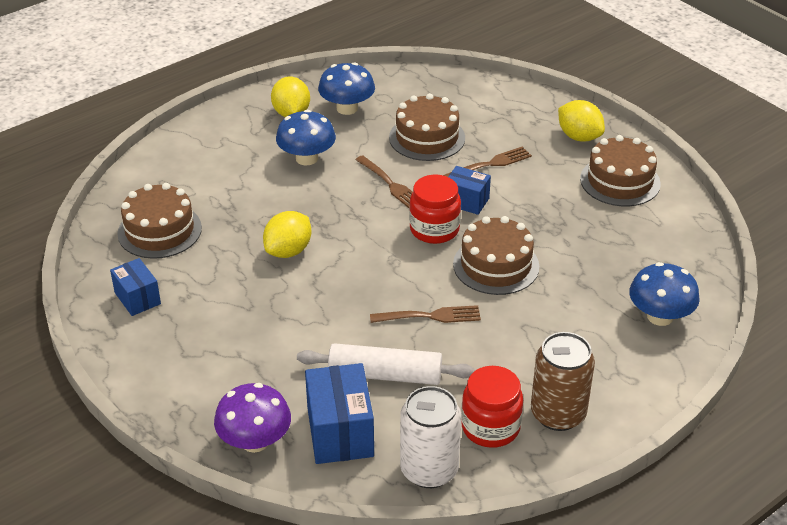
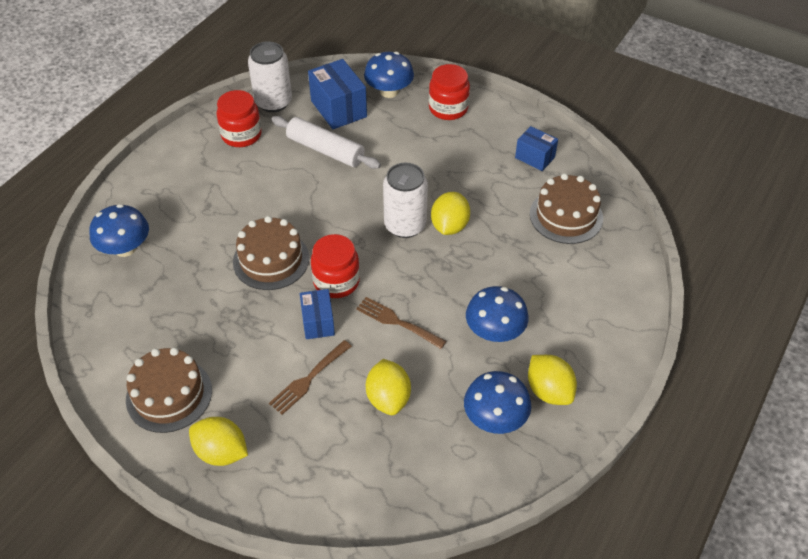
camera: 160 degrees right, 10 degrees up
(192, 391) = (448, 108): none -> red jar
(255, 441) = (389, 91): purple mushroom -> blue mushroom
(335, 263) = (405, 225): none -> white can
(385, 375) = (325, 150): white rolling pin -> white rolling pin turned 45 degrees clockwise
(427, 137) = (388, 398): brown cake -> yellow lemon
(430, 316) = (310, 200): brown fork -> none
(466, 201) = (318, 322): blue box -> blue box turned 75 degrees clockwise
(558, 414) = (197, 154): brown can -> none

